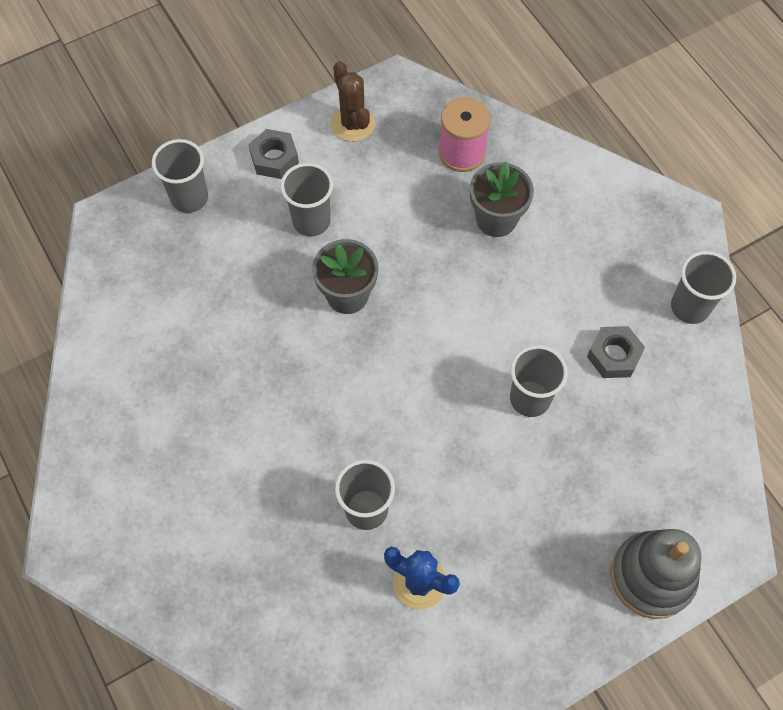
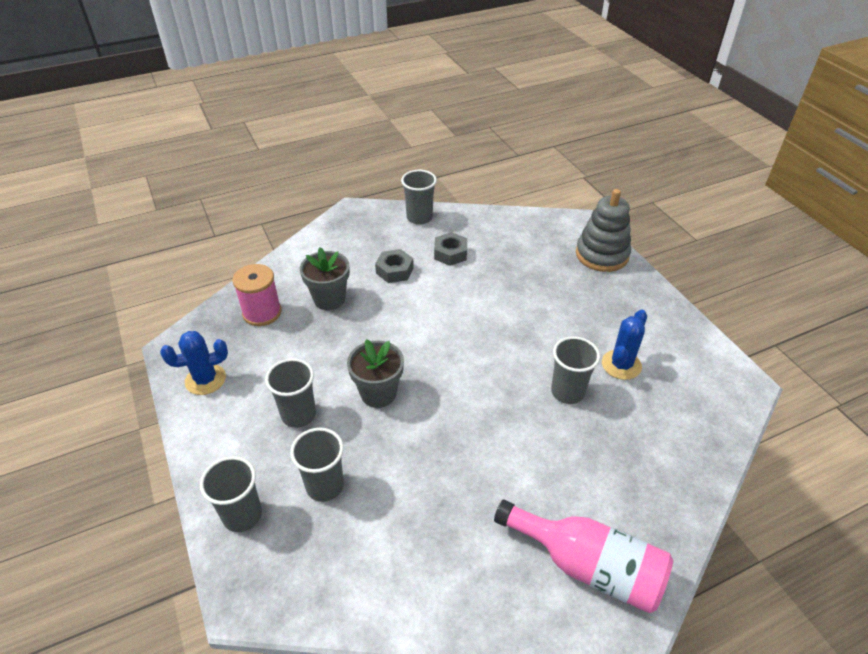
camera: 85 degrees left, 20 degrees down
(134, 519) = (588, 566): none -> pink bottle
(274, 158) = (221, 440): grey nut -> grey nut (394, 270)
(353, 124) = (205, 379): brown cactus -> blue cactus
(530, 399) = (479, 295): grey cup -> grey cup (325, 486)

